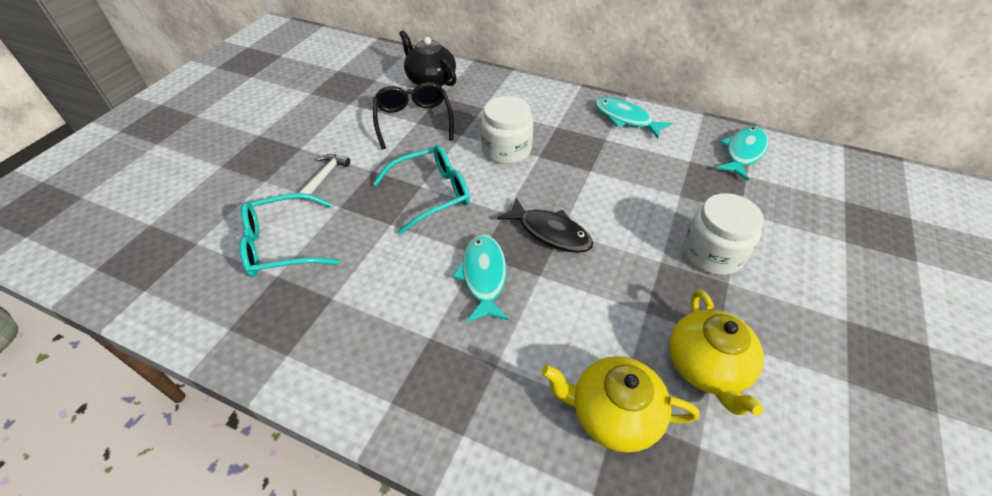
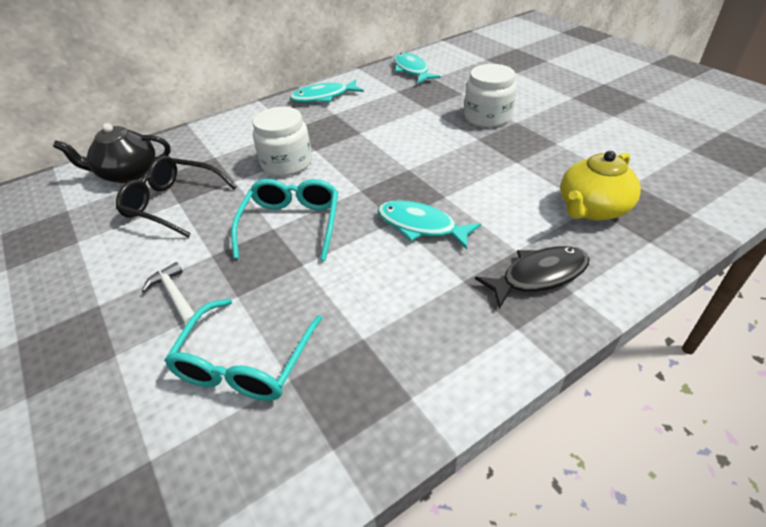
camera: 55 degrees left, 5 degrees down
(550, 232) = (405, 175): black fish -> black fish (539, 276)
(706, 367) = (576, 156): yellow teapot -> none

